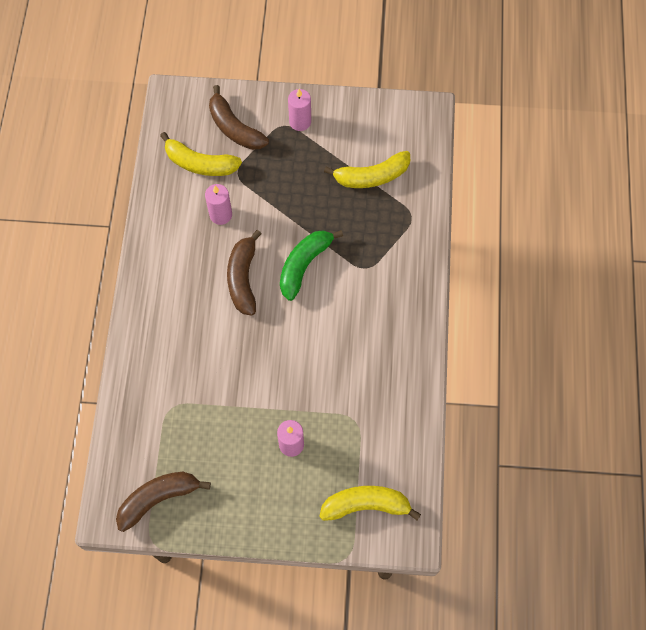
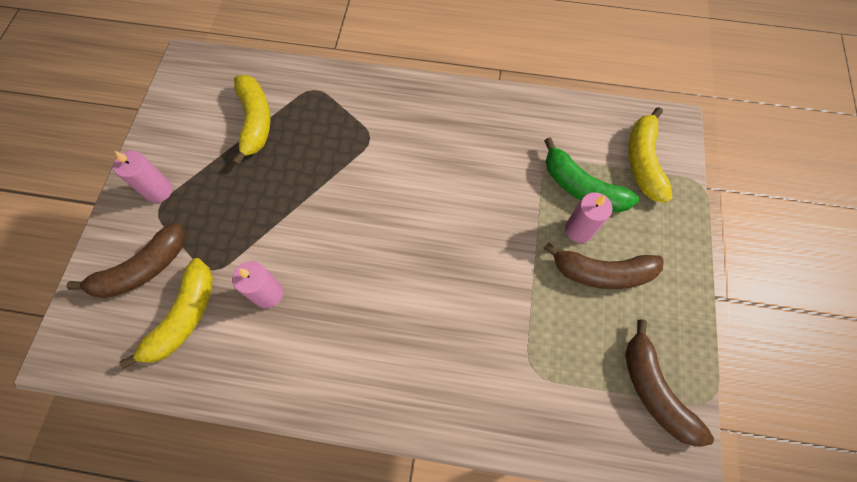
camera: 85 degrees left, 0 degrees up
(243, 278) = (363, 271): brown banana -> brown banana (602, 272)
(304, 265) = (356, 200): green banana -> green banana (581, 187)

